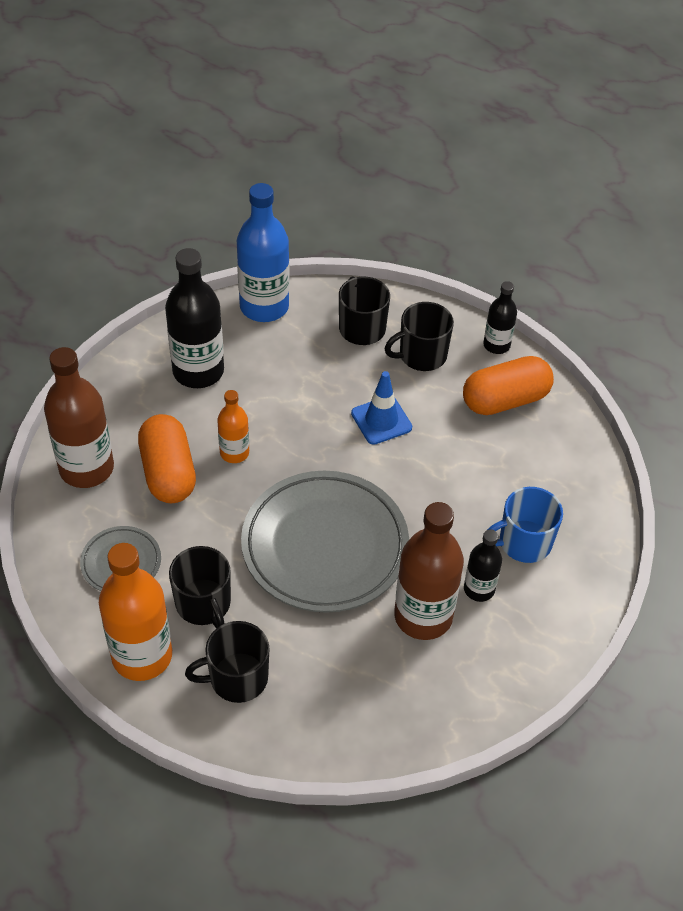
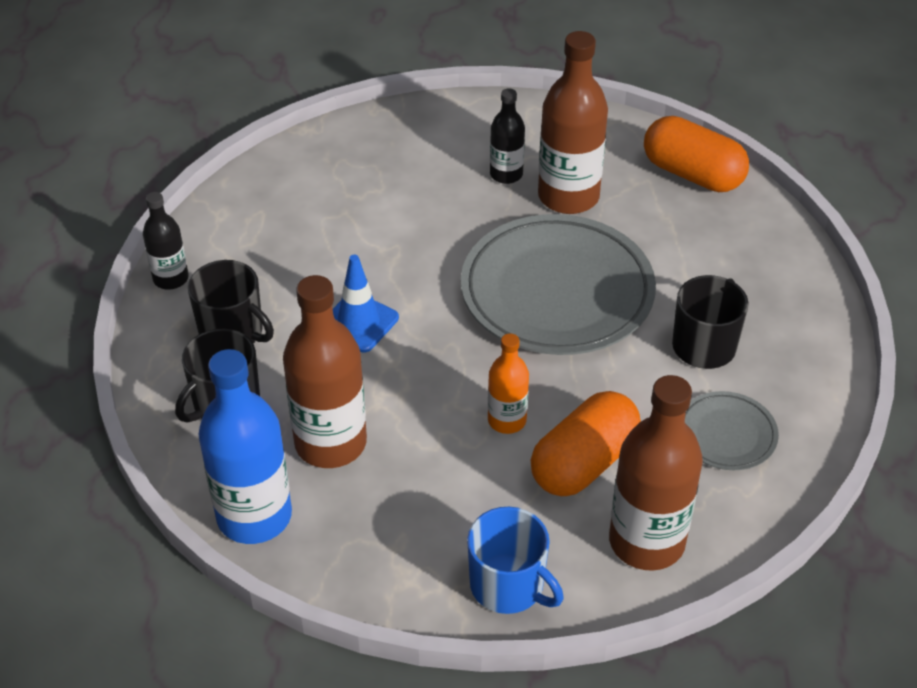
camera: 120 degrees left, 5 degrees down
(142, 656) = (800, 359): orange bottle -> none
(198, 371) = (415, 522): black bottle -> none
(237, 678) = (750, 283): black mug -> none
(289, 361) = (330, 443): none -> brown bottle
(505, 400) = (252, 242): orange capsule -> orange capsule (692, 174)
(523, 542) = (428, 166): blue mug -> blue mug (508, 585)

